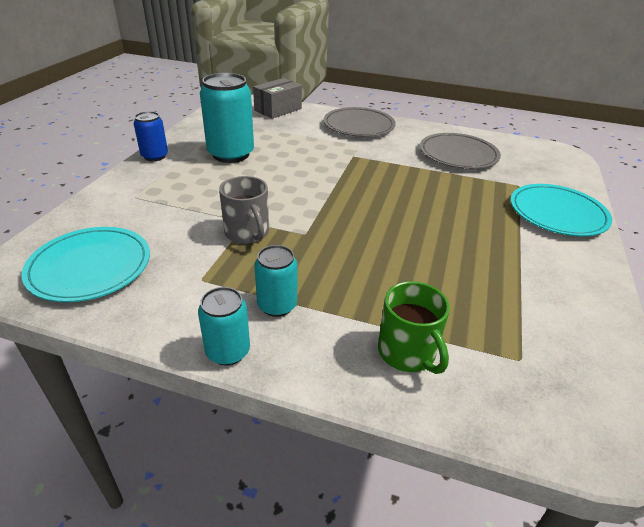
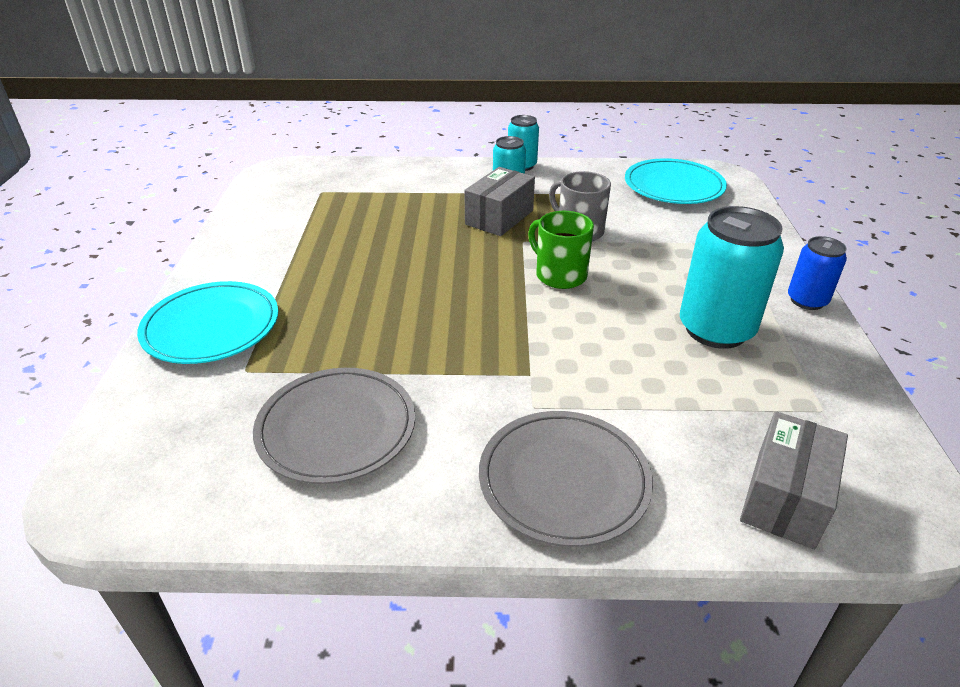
camera: 165 degrees right, 0 degrees up
(311, 265) = (499, 217): none -> grey box
(407, 352) = (403, 182): green mug -> green mug (560, 275)

